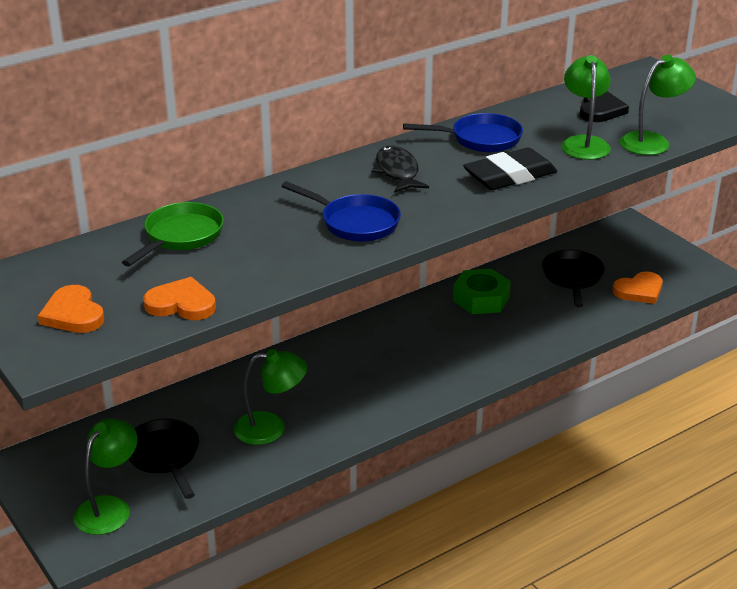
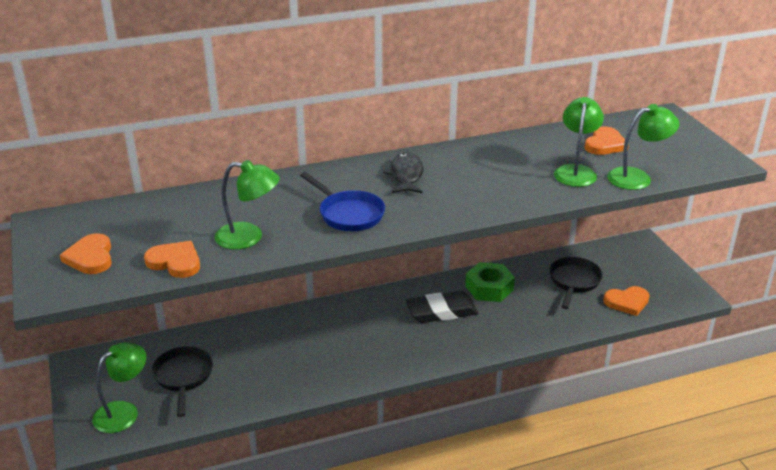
camera: 15 degrees right, 0 degrees up
(180, 237) = (206, 206): green pan -> none
(271, 428) = (274, 369): green lamp -> green lamp (249, 237)
(480, 139) = (489, 157): blue pan -> none
(510, 175) = (497, 191): black eraser -> black eraser (441, 311)
(600, 110) = (605, 144): black heart -> orange heart

